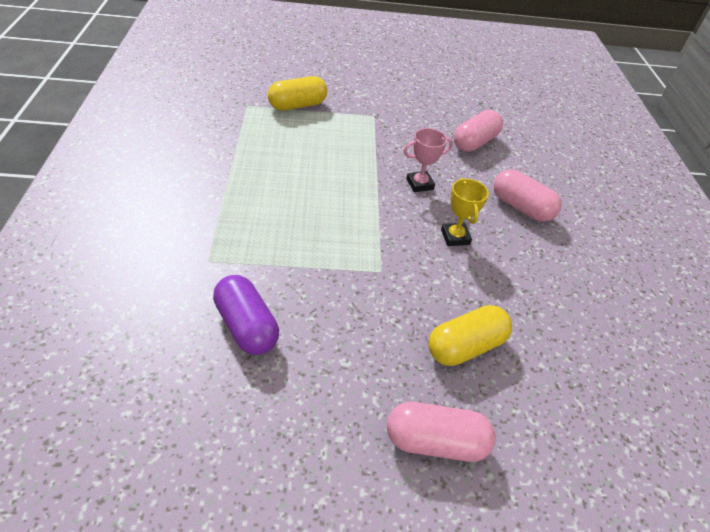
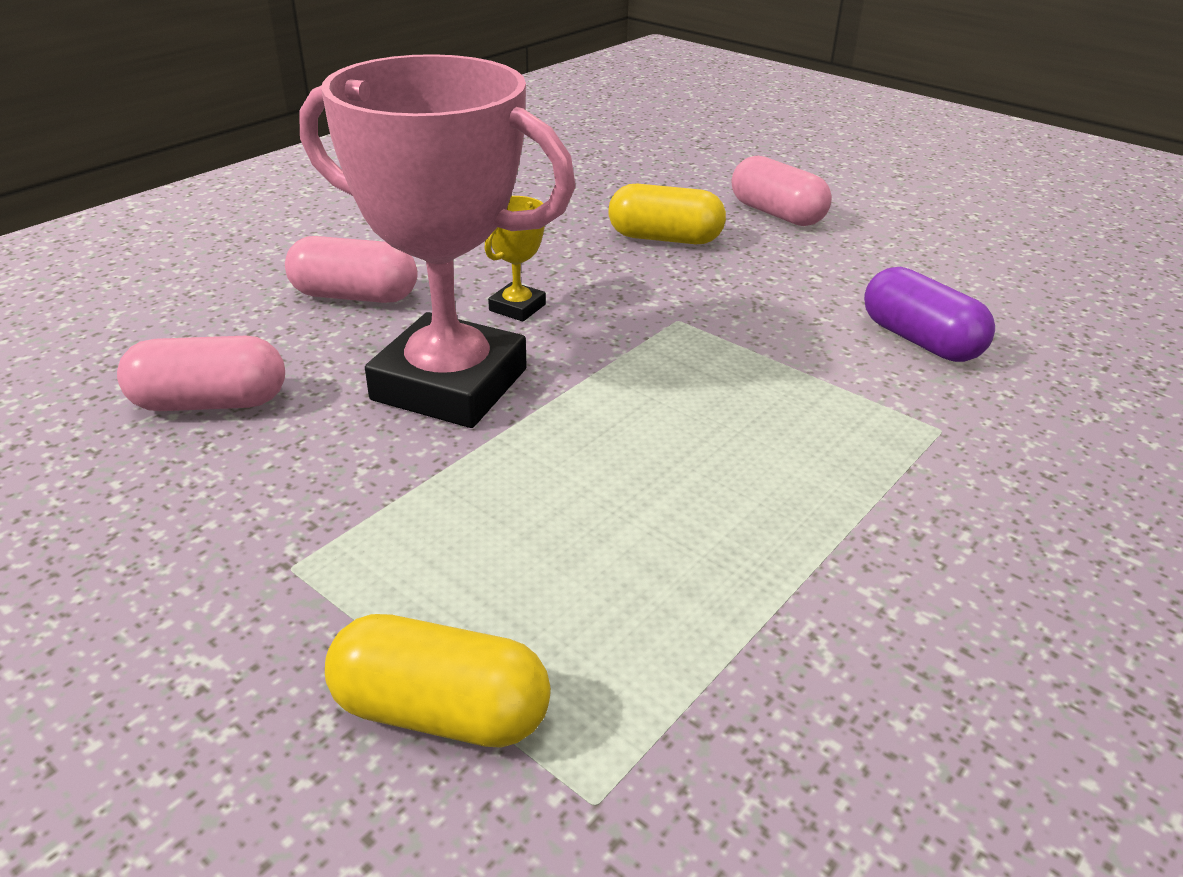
camera: 135 degrees left, 10 degrees down
(246, 326) = (920, 340): purple capsule -> purple capsule turned 45 degrees counterclockwise
(419, 184) = (450, 384): pink trophy -> pink trophy, size x2.46
(521, 207) = (355, 296): pink capsule -> pink capsule turned 75 degrees counterclockwise

